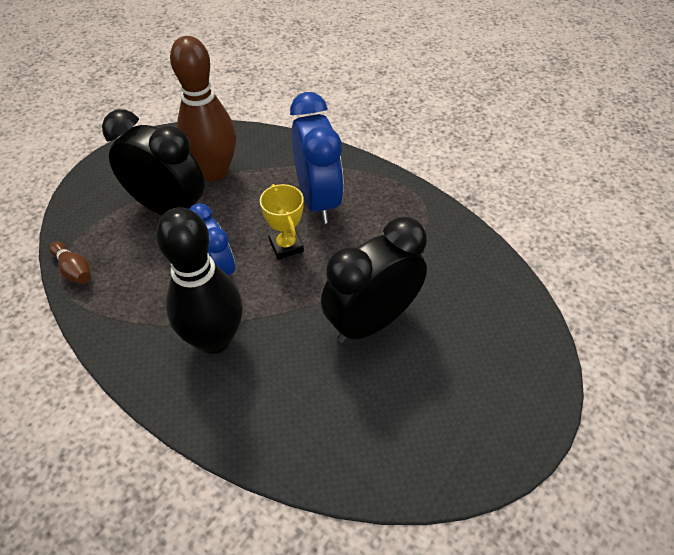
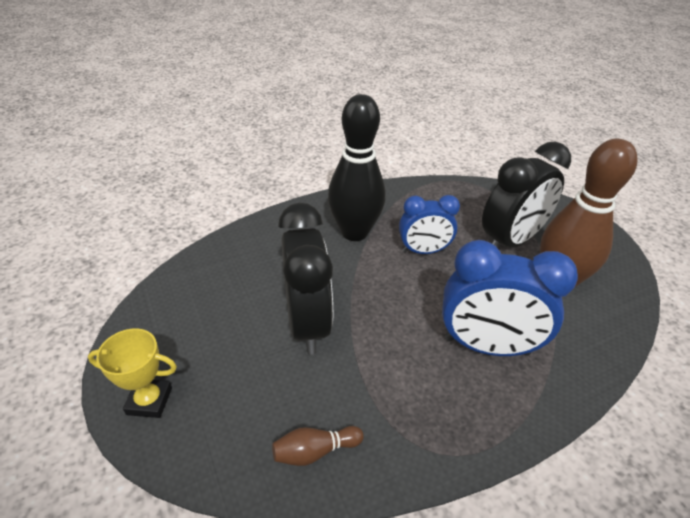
camera: 115 degrees right, 10 degrees down
(74, 270) = (459, 187): brown bowling pin -> brown bowling pin (315, 451)
(286, 246) = (429, 299): yellow trophy -> yellow trophy (149, 401)

